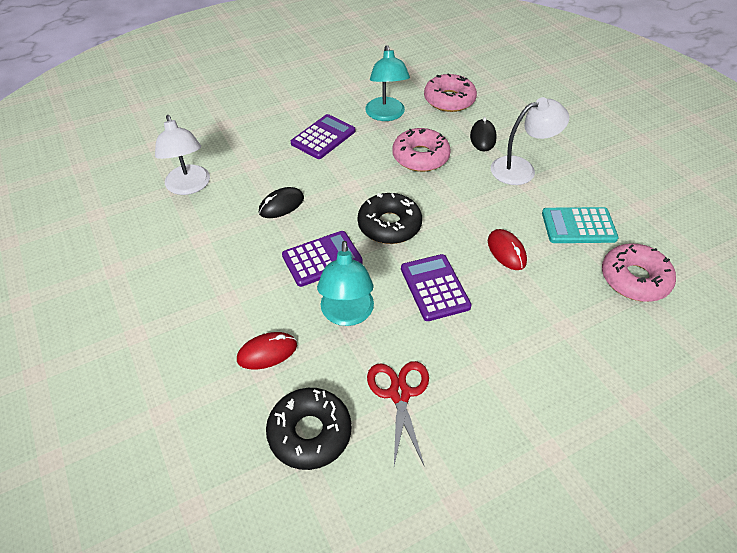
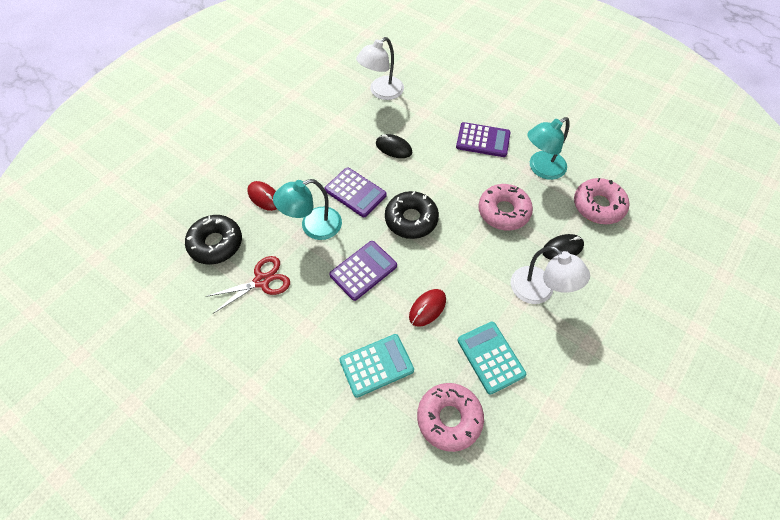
camera: 65 degrees right, 10 degrees up
(559, 316) = (376, 365): none -> turquoise calculator

